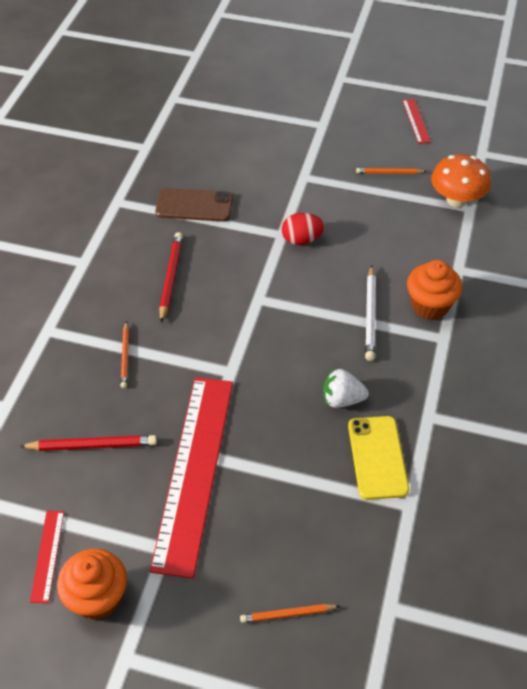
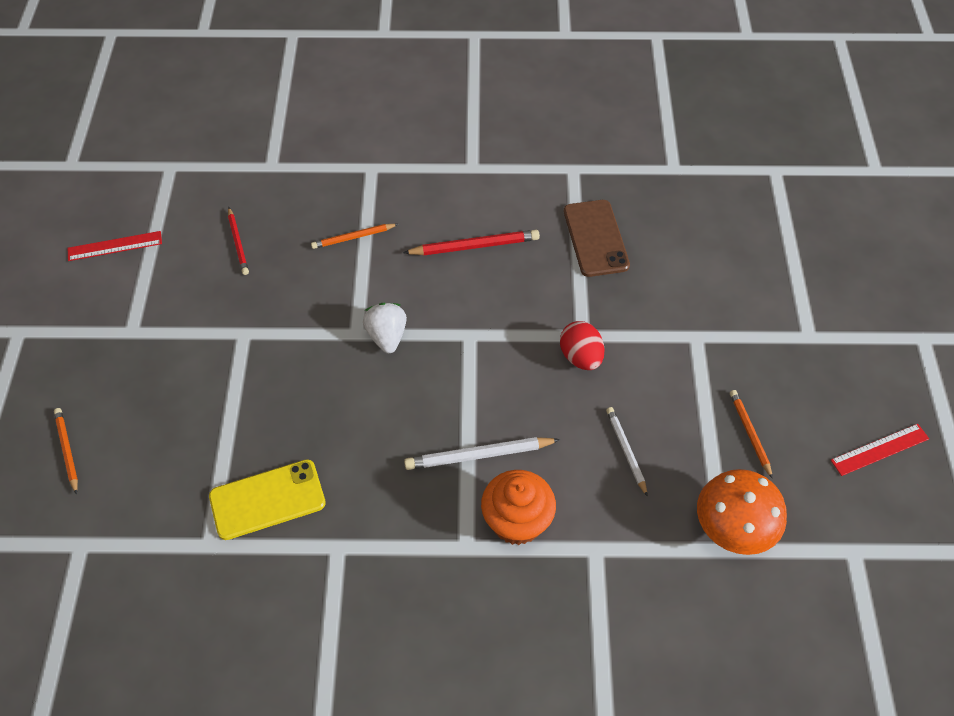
camera: 75 degrees right, 5 degrees up
(92, 446) = (238, 243): red pencil -> red pencil, size x0.66
(97, 597) = (76, 294): orange cupcake -> none
(194, 471) = (222, 332): red ruler -> none
(342, 399) = (342, 448): white strawberry -> white strawberry (387, 336)
(387, 235) = (626, 450): none -> white pencil

